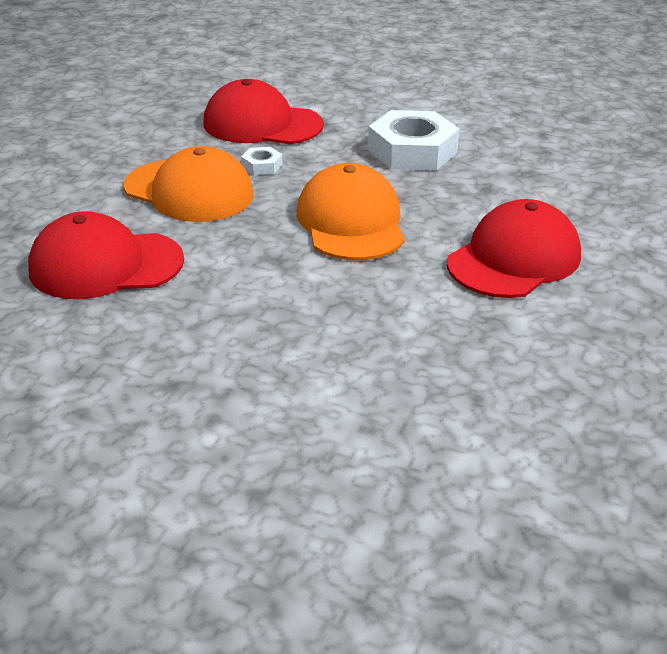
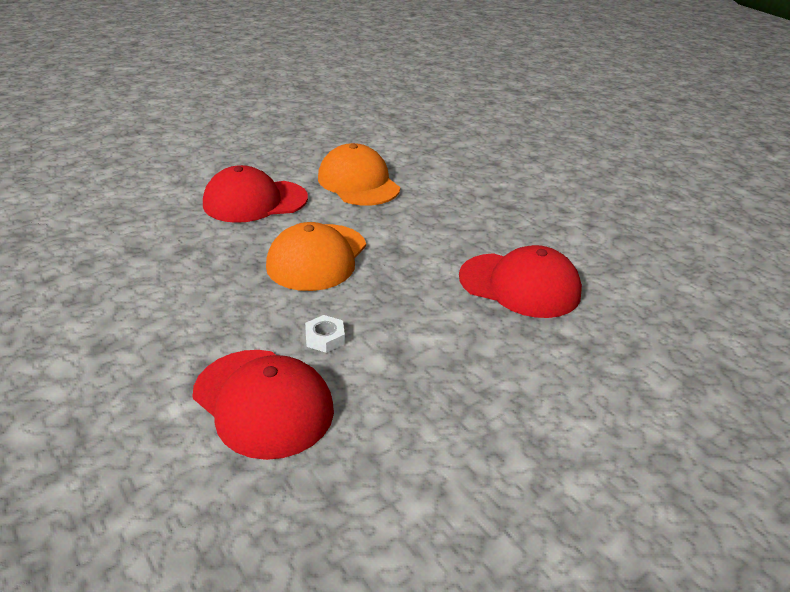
camera: 150 degrees left, 0 degrees up
(189, 191) = (414, 332): orange cap -> orange cap (358, 183)
(412, 151) = (179, 303): white nut -> none

